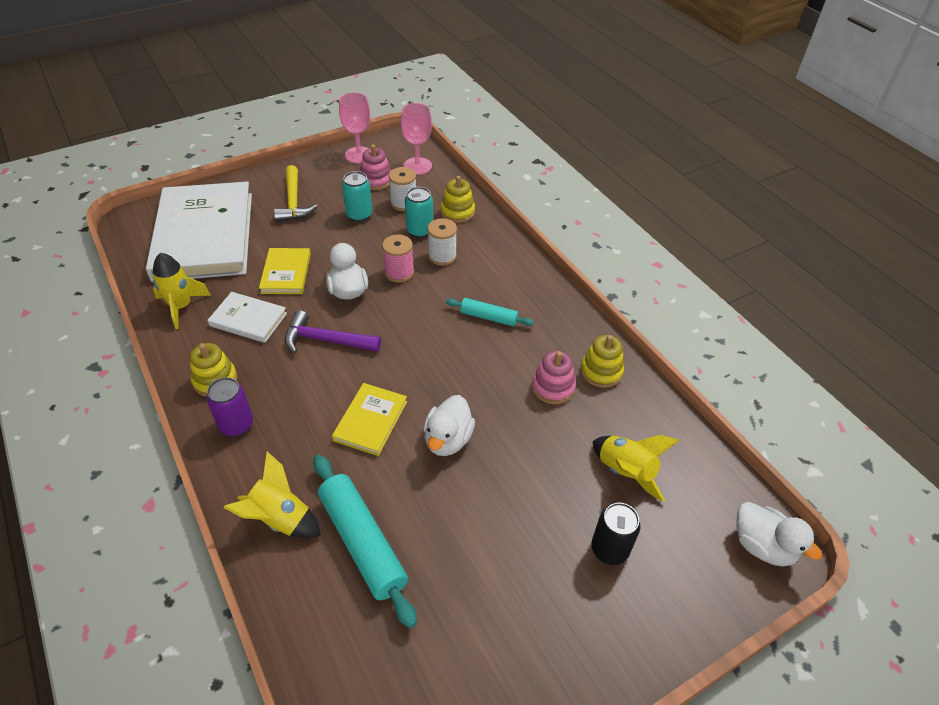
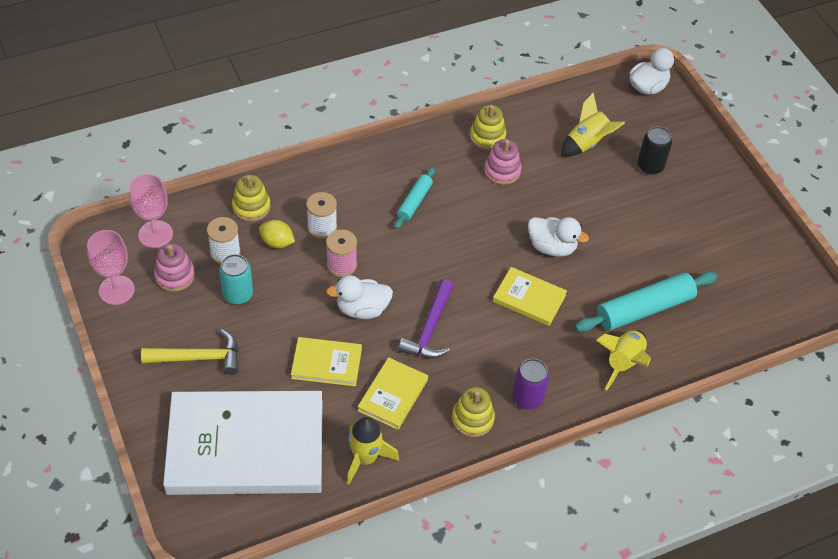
camera: 85 degrees left, 5 degrees up
(248, 319) = (393, 395): white book -> yellow book
(420, 231) = (277, 242): turquoise can -> yellow lemon

